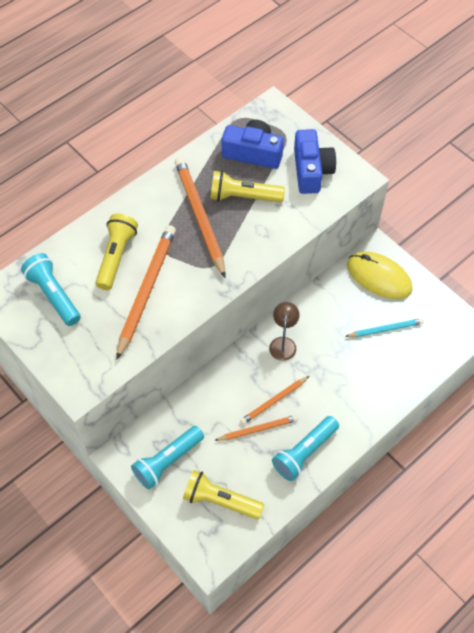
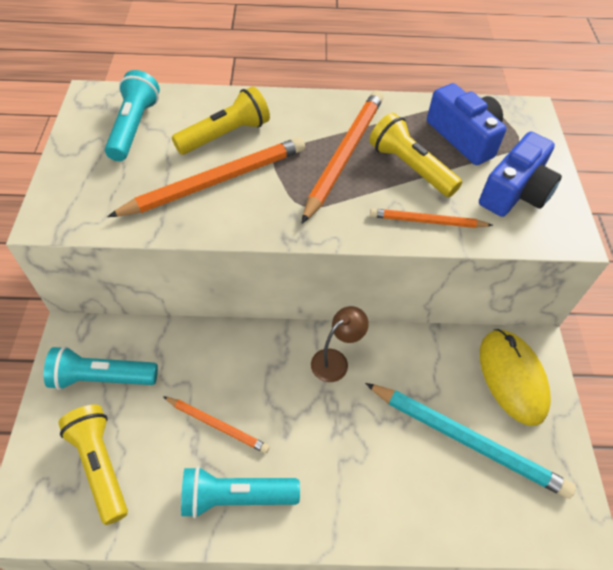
camera: 40 degrees right, 5 degrees down
(274, 401) = (264, 411): orange pencil -> orange pencil (427, 221)
(385, 329) = (466, 440): turquoise pencil -> turquoise pencil, size x1.79

